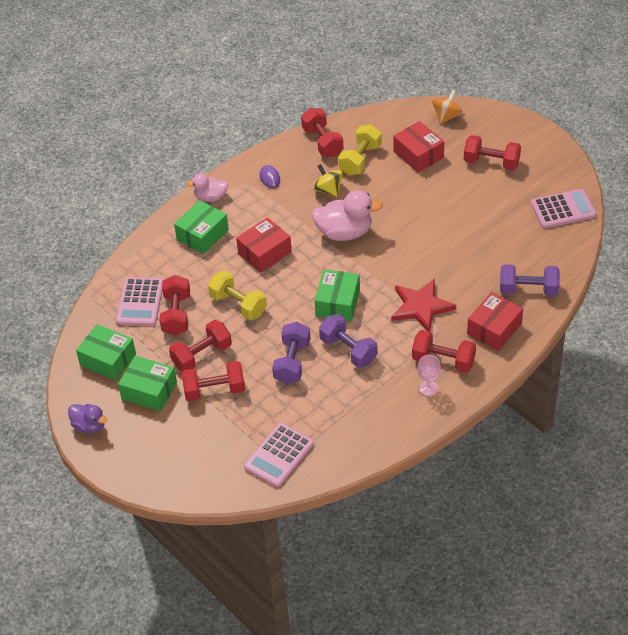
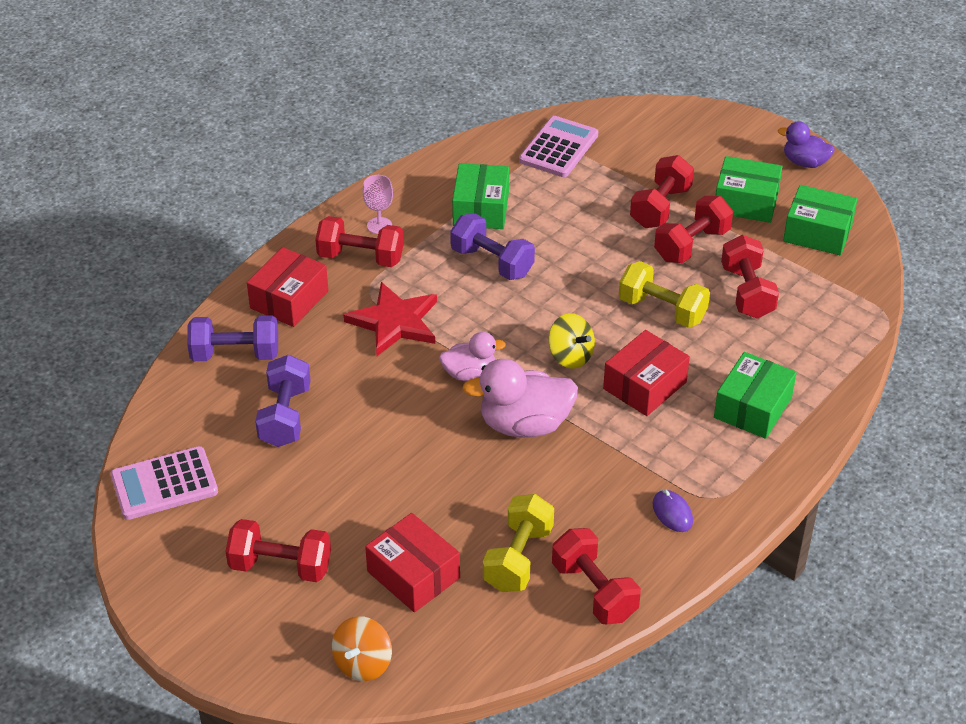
camera: 170 degrees right, 5 degrees down
(140, 302) = (807, 305): pink calculator -> none
(210, 197) = (763, 471): pink duck -> pink duck (469, 373)
(214, 390) = (660, 207): red dumbbell -> red dumbbell turned 45 degrees counterclockwise
(292, 362) = (566, 244): purple dumbbell -> purple dumbbell (285, 416)
(328, 190) = (565, 496): yellow spinning top -> yellow spinning top (570, 356)
(337, 303) = (517, 320): green box -> green box (481, 209)

